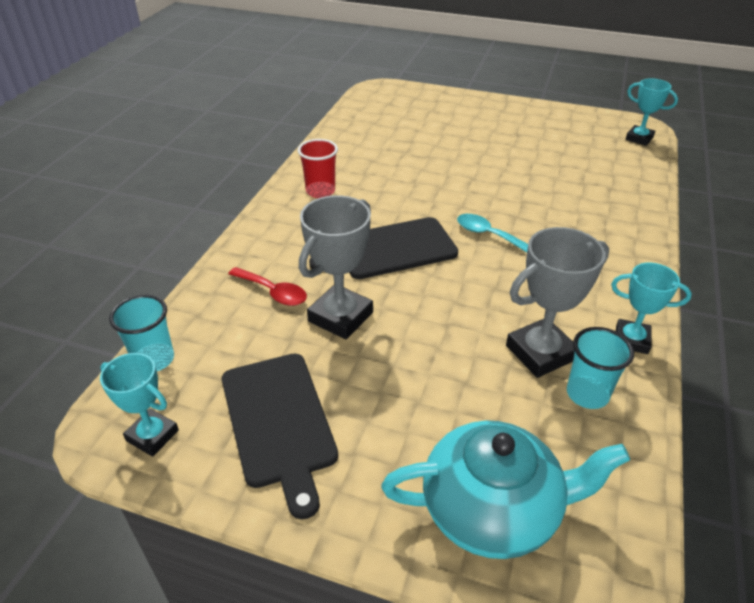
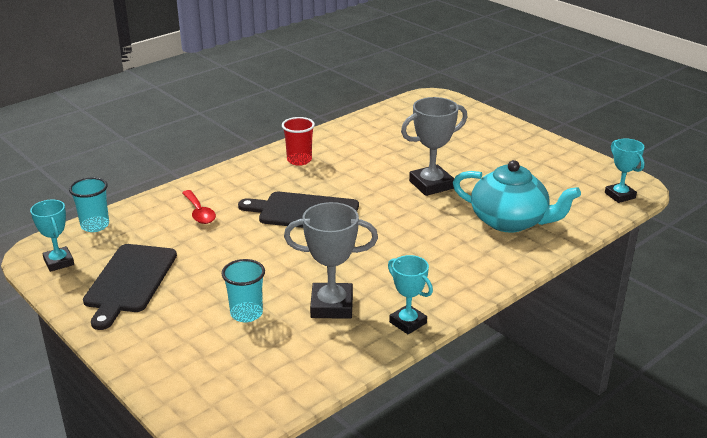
camera: 30 degrees right, 10 degrees down
(340, 317) = (225, 240): grey trophy -> grey trophy (431, 185)
(489, 235) = (388, 225): turquoise spoon -> none
(493, 509) = (200, 367): turquoise teapot -> turquoise teapot (510, 221)
(587, 394) = (333, 339): turquoise cup -> turquoise cup (246, 314)

